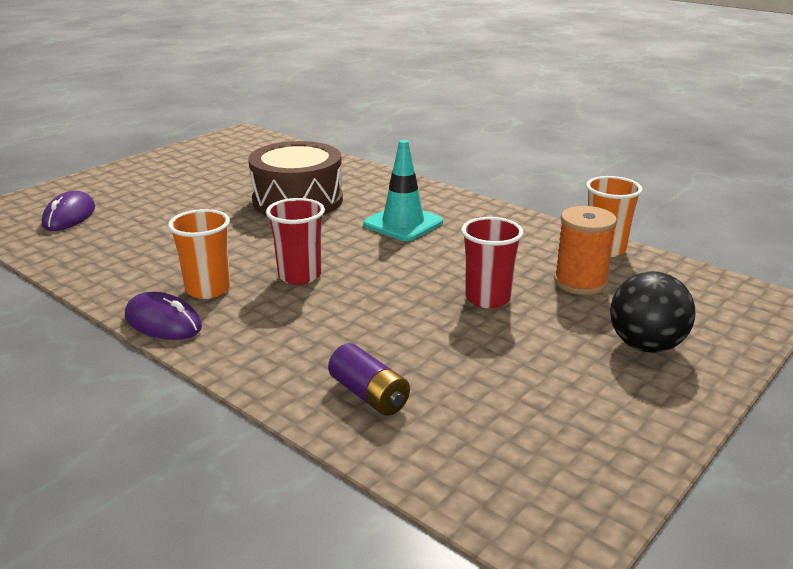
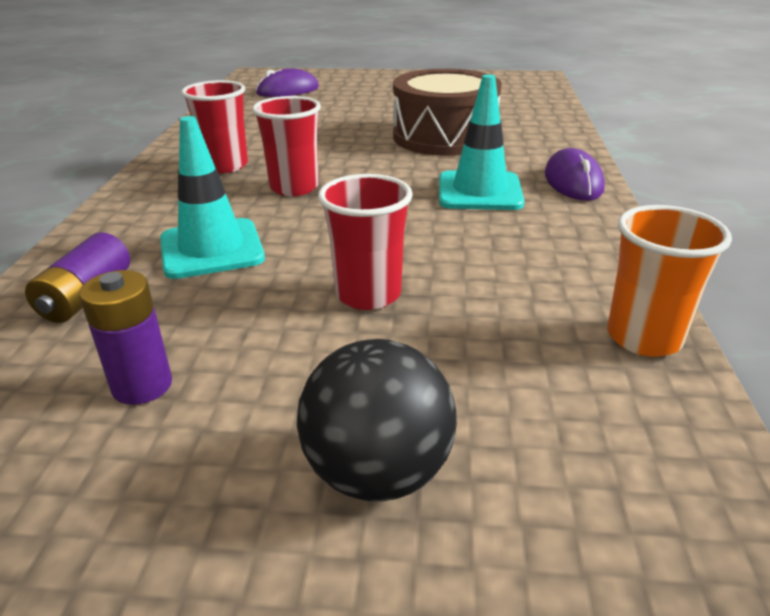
camera: 55 degrees right, 5 degrees up
(163, 322) = (153, 171): purple mouse -> purple mouse (573, 182)
(208, 289) = (225, 166): orange cup -> red cup
(358, 331) = (211, 249): none -> turquoise traffic cone
(510, 394) = (142, 385): none -> purple battery
(580, 282) = (504, 348): orange spool -> none

